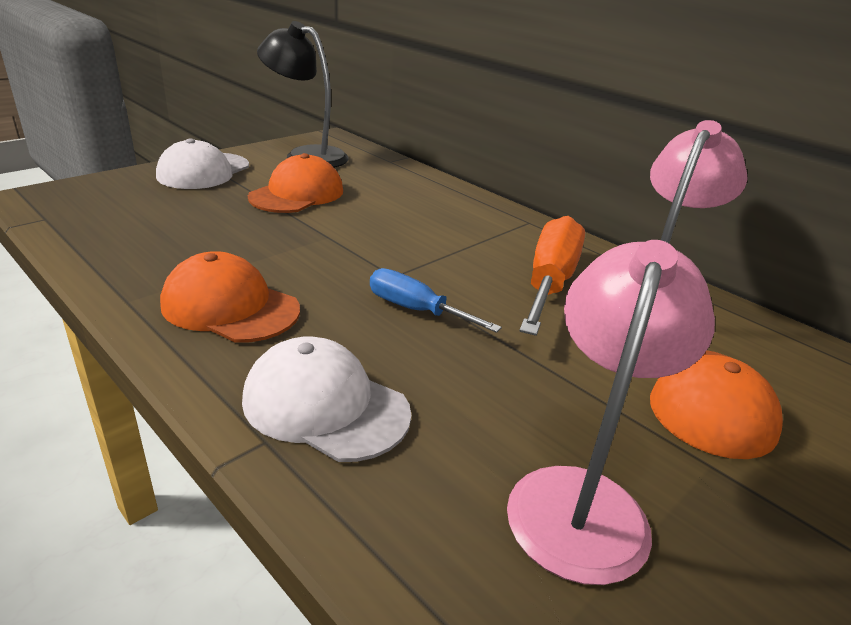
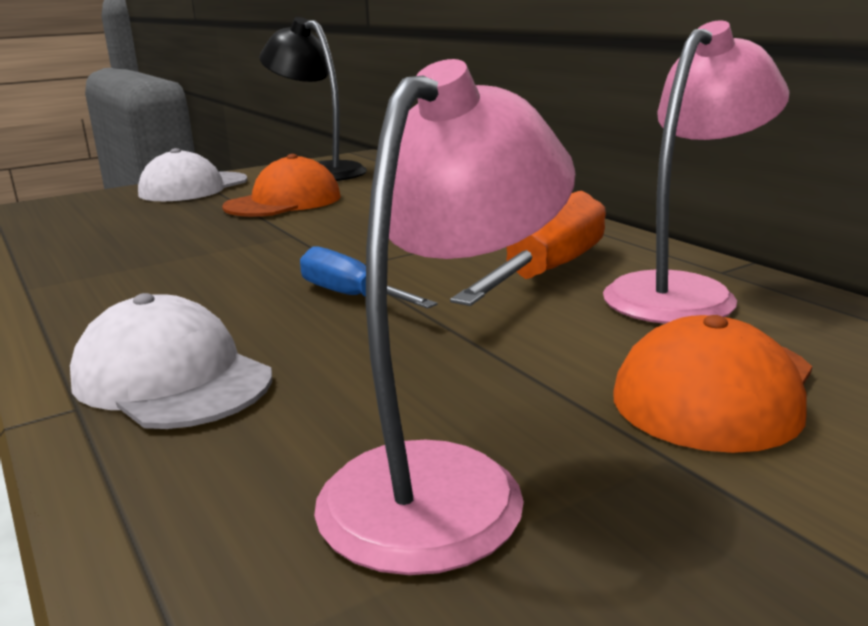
camera: 15 degrees right, 10 degrees down
(230, 307) = (132, 293): orange cap -> none

